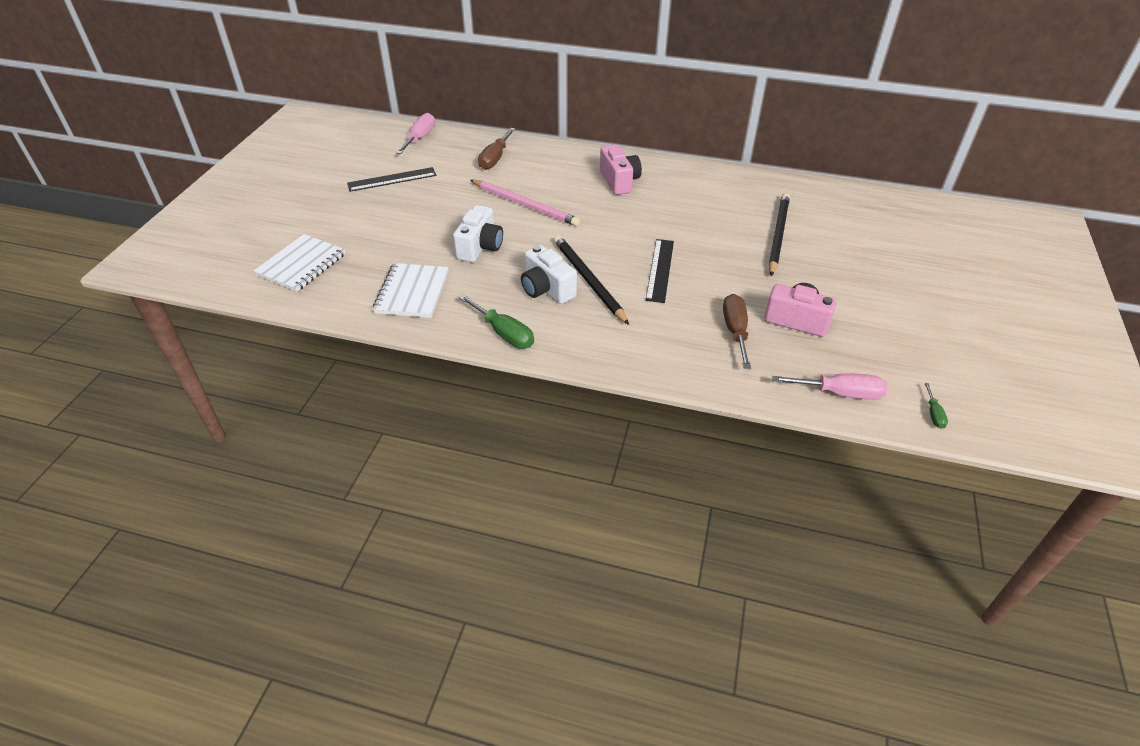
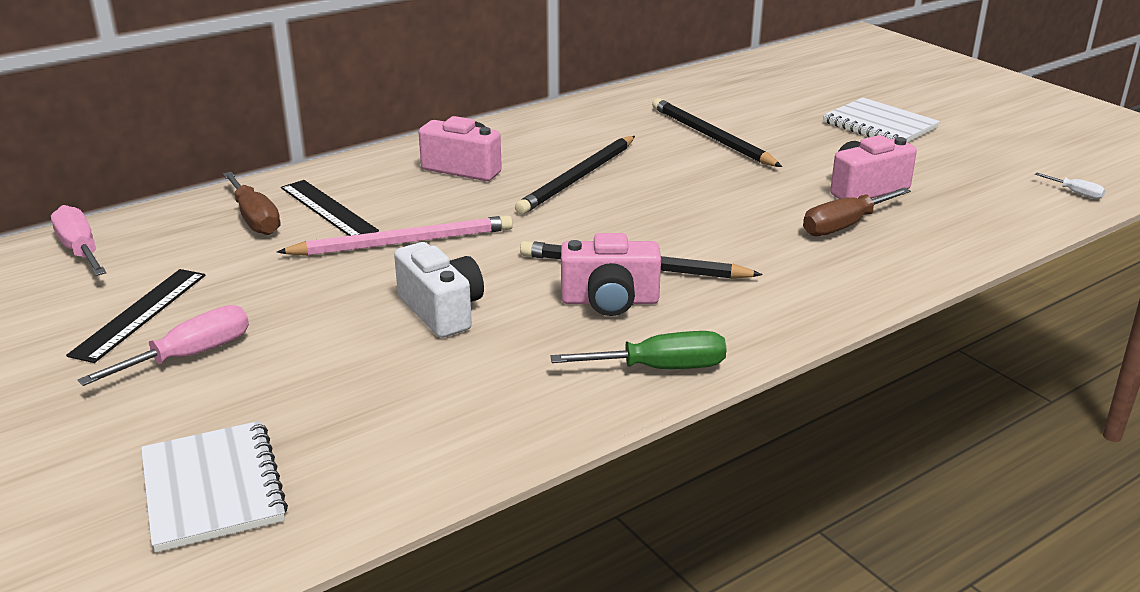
camera: 50 degrees left, 15 degrees down
(412, 292) = (459, 406): white notebook -> white notebook (879, 125)
(546, 289) = (609, 301): white camera -> pink camera
(659, 218) = (578, 178): none -> black pencil
(660, 270) = (677, 218): black ruler -> black ruler (327, 209)
(735, 331) = (844, 226): brown screwdriver -> brown screwdriver turned 75 degrees counterclockwise
(840, 393) = (1004, 219): pink screwdriver -> pink screwdriver (190, 356)
(933, 414) = (1076, 193): green screwdriver -> white screwdriver

